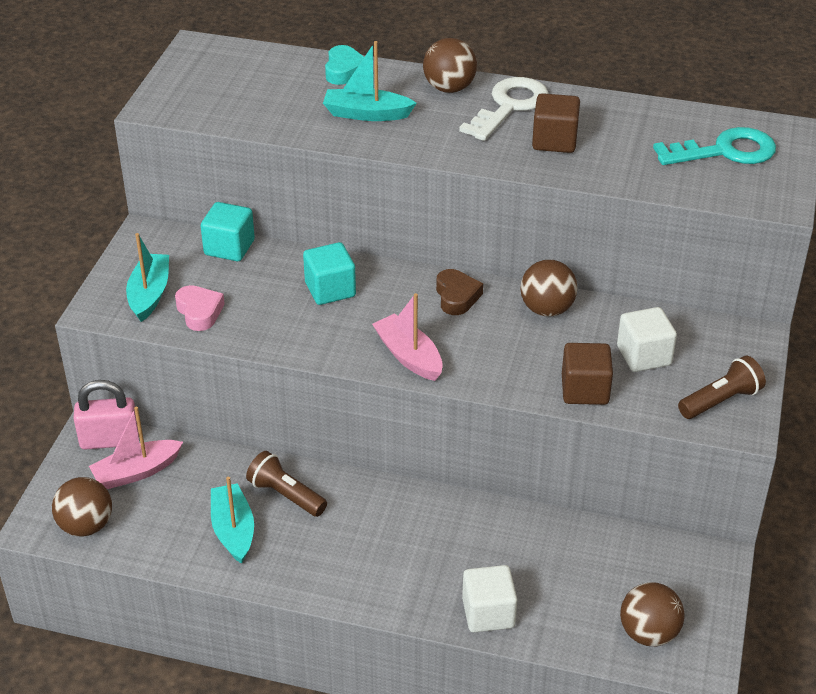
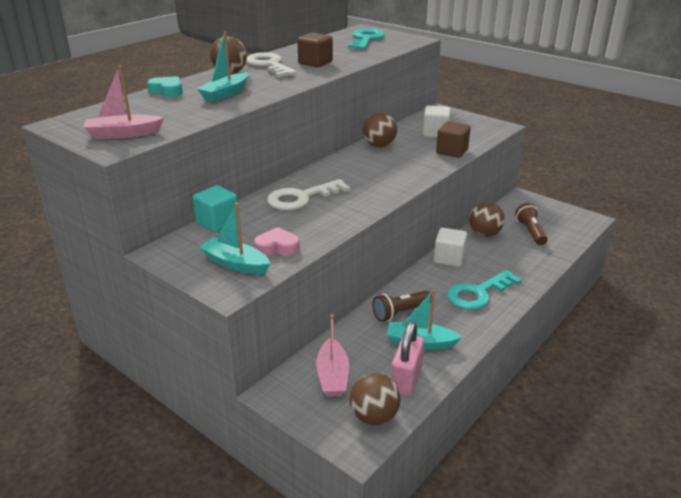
camera: 65 degrees left, 10 degrees down
(109, 440) = (287, 383): pink padlock -> pink padlock (406, 379)
(330, 289) = (301, 198): turquoise cube -> white key
(374, 563) = (478, 293): none -> turquoise key
(409, 356) = (387, 188): pink boat -> pink boat (123, 134)
(456, 296) = (346, 164): brown heart -> none
(488, 613) = (534, 266): white cube -> white cube (449, 258)
(648, 633) = (564, 226): brown ball -> brown ball (484, 234)
(720, 401) = (480, 126): brown flashlight -> brown flashlight (530, 232)

